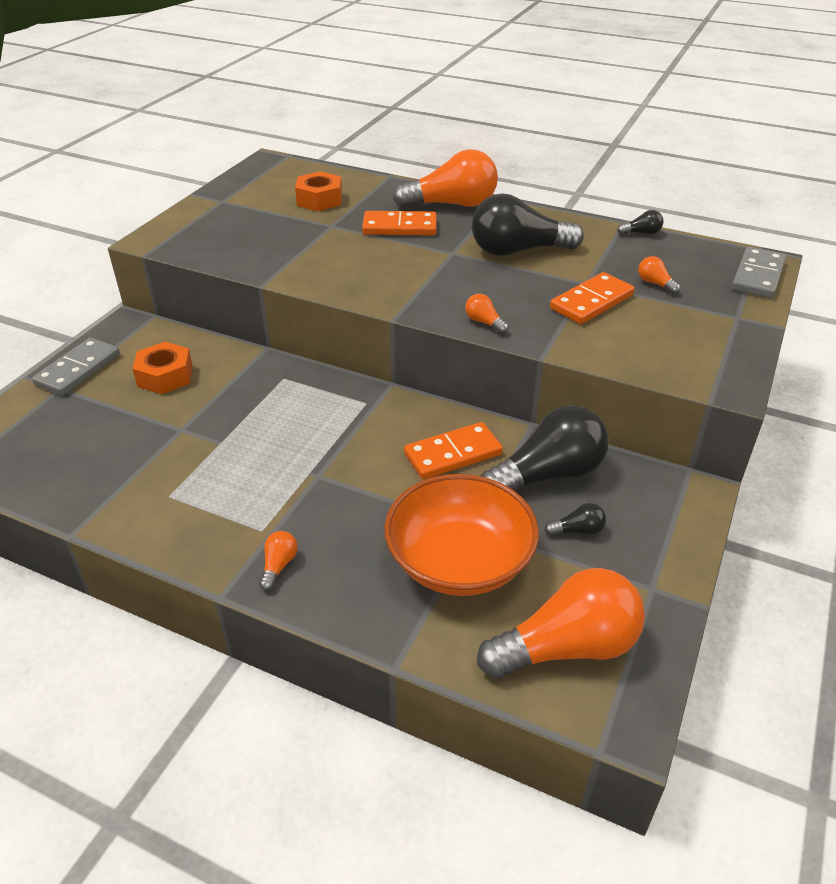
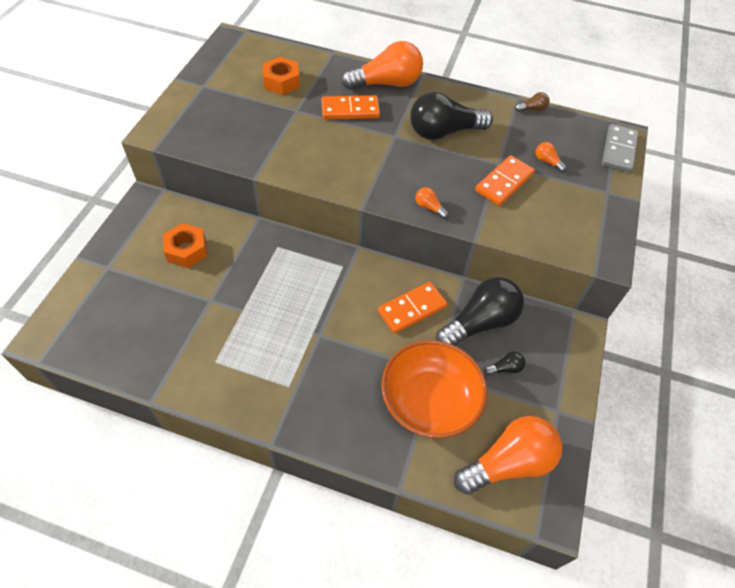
camera: 10 degrees left, 15 degrees up
(78, 370) = (117, 248): grey domino -> none
(278, 566) = (306, 415): orange light bulb -> none
(641, 233) = (532, 109): black light bulb -> brown light bulb

